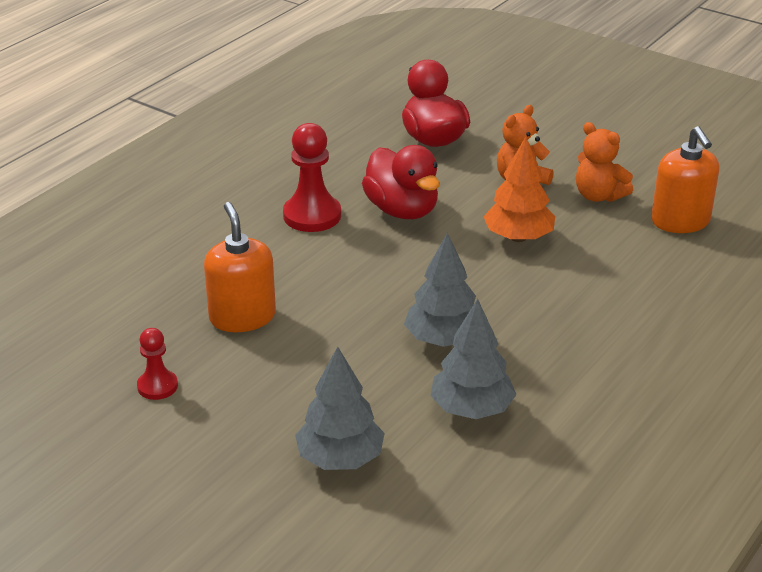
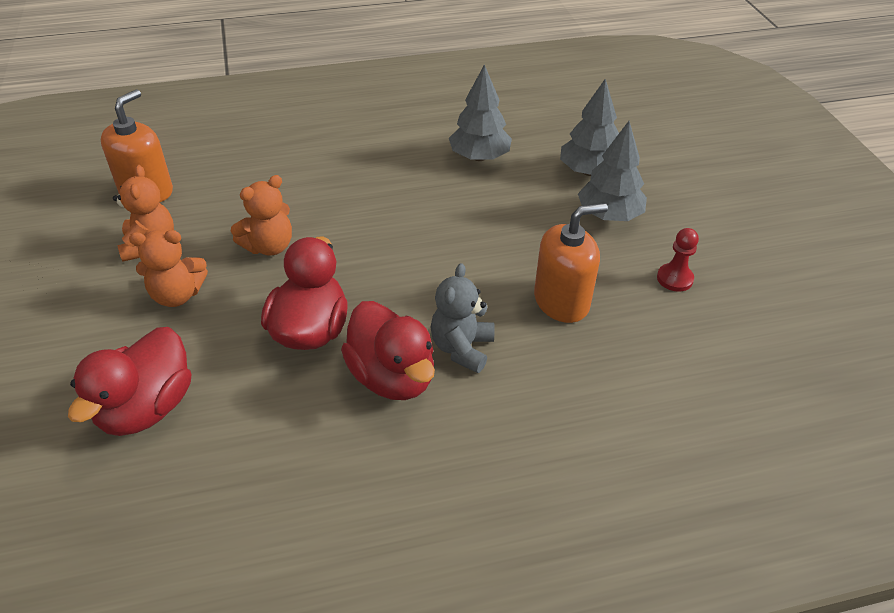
camera: 140 degrees left, 10 degrees up
(242, 317) = (561, 301): orange soap dispenser -> orange soap dispenser turned 135 degrees counterclockwise
(285, 251) = (462, 348): none -> grey teddy bear
(312, 215) = (392, 376): red pawn -> red duck
(443, 339) = (438, 203): grey tree -> grey tree (609, 215)
(518, 237) = (269, 246): orange tree -> orange teddy bear

